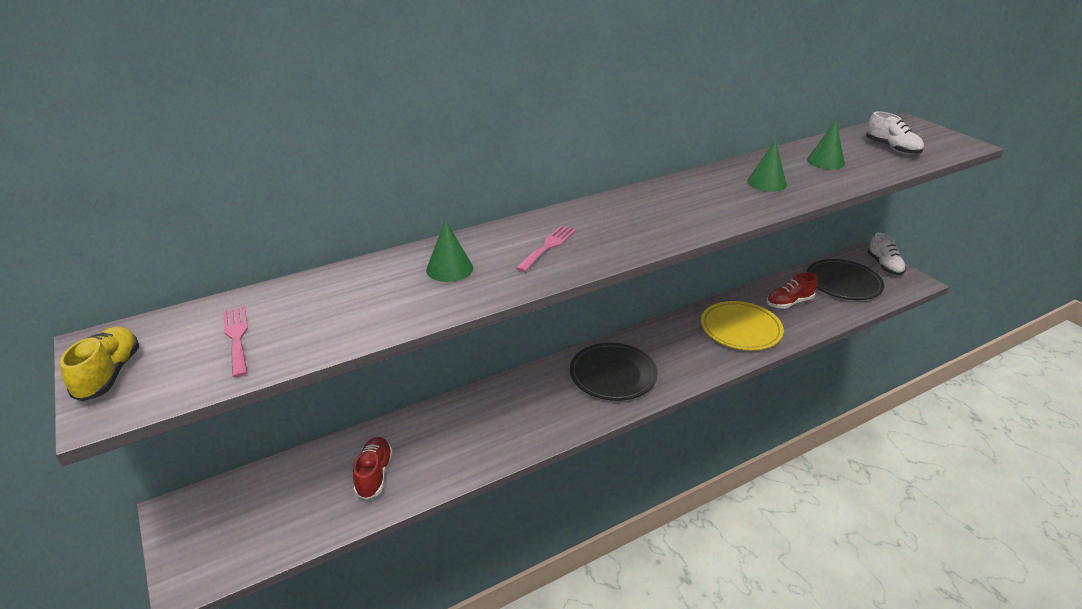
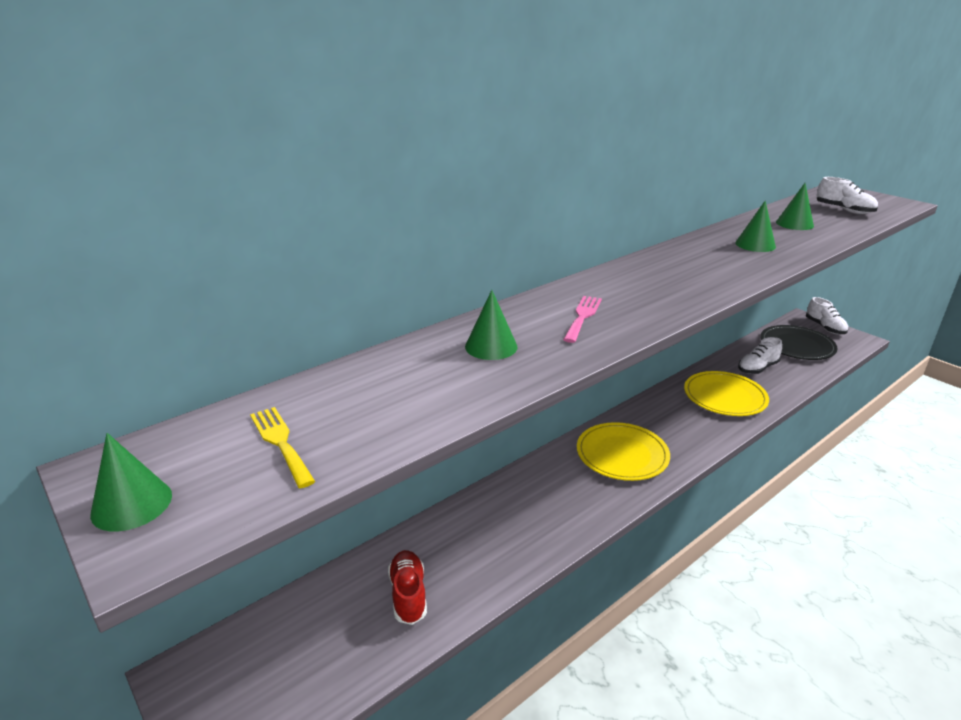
camera: 10 degrees left, 5 degrees down
(109, 375) = (132, 504): yellow shoe -> green cone
(237, 338) = (280, 442): pink fork -> yellow fork
(613, 374) = (622, 454): black plate -> yellow plate
(789, 302) = (757, 368): red shoe -> white shoe

